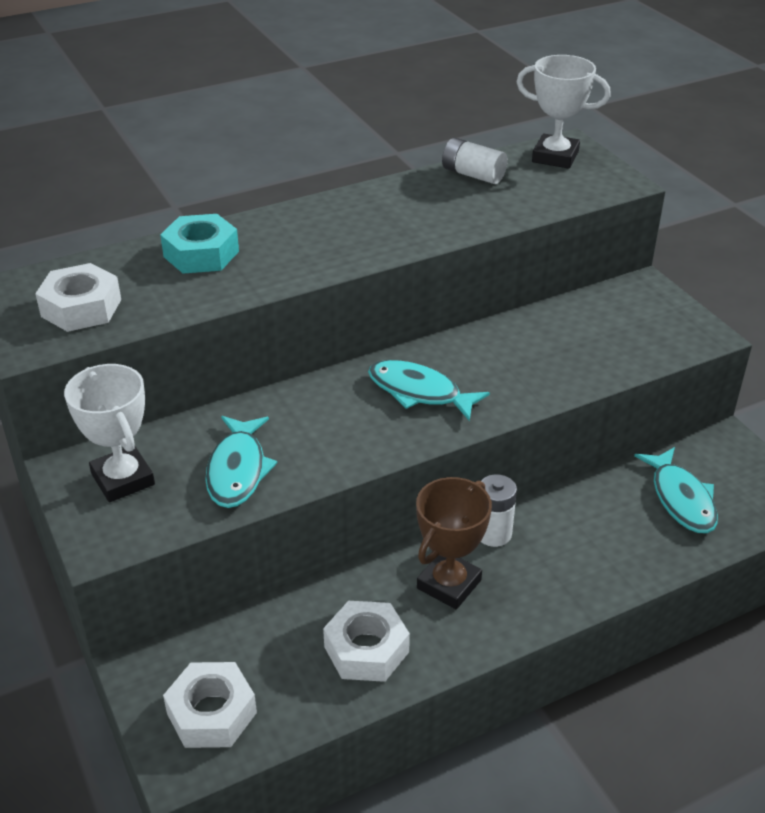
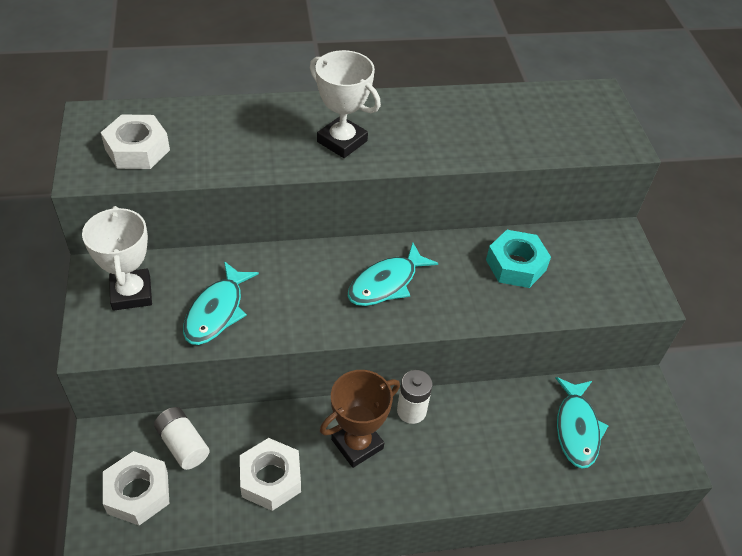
camera: 15 degrees right, 10 degrees up
(201, 254) = (249, 124): turquoise nut -> turquoise nut (516, 265)
(419, 392) = (386, 283): turquoise fish -> turquoise fish turned 90 degrees counterclockwise
(473, 175) = (502, 103): white battery -> white battery (183, 444)
(555, 157) = (580, 103): white trophy -> white trophy (342, 141)

